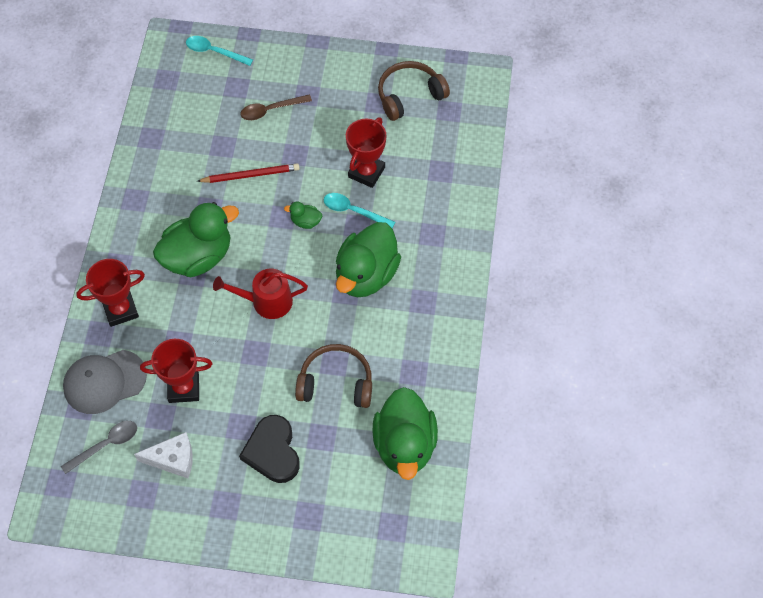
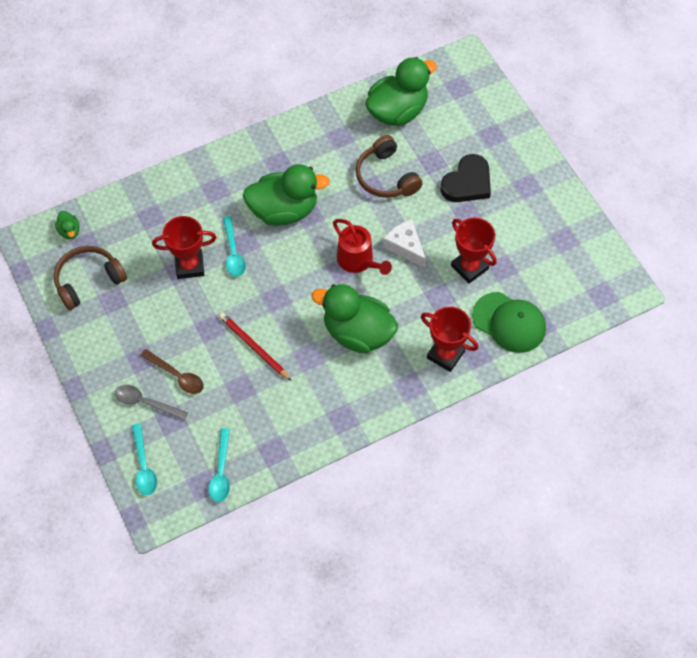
camera: 125 degrees left, 0 degrees up
(104, 381) = (509, 322): grey cap -> green cap
(106, 445) = (552, 286): grey spoon -> grey spoon (146, 403)
(165, 96) = (221, 471): none -> turquoise spoon
(173, 459) = (525, 237): white cheese -> white cheese (405, 246)
(305, 221) = (268, 279): green duck -> green duck (69, 231)
(409, 96) = (88, 281): brown headphones -> brown headphones turned 120 degrees clockwise

